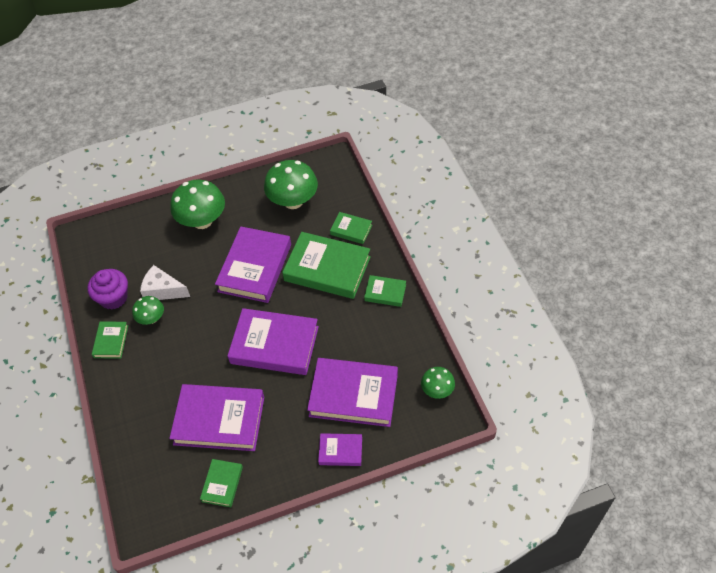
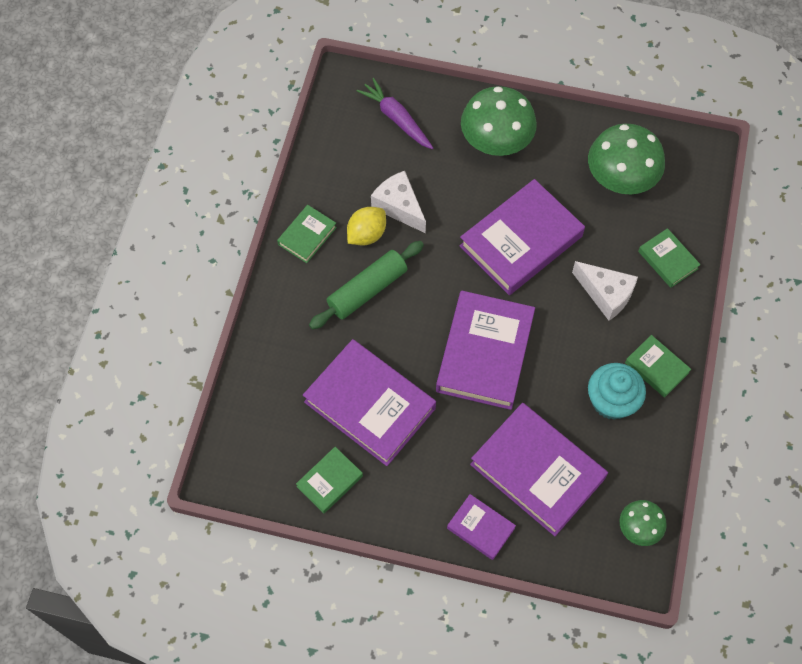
camera: 30 degrees right, 10 degrees up
(113, 298) = (339, 182): purple cupcake -> none
(128, 240) = (396, 118): none -> purple carrot
(151, 318) = (366, 234): green mushroom -> yellow lemon
(173, 351) = (367, 290): none -> green rolling pin
(274, 345) = (484, 353): purple book -> purple book turned 60 degrees clockwise
(327, 269) = (606, 294): green book -> white cheese
(371, 327) = (611, 401): none -> turquoise cupcake

